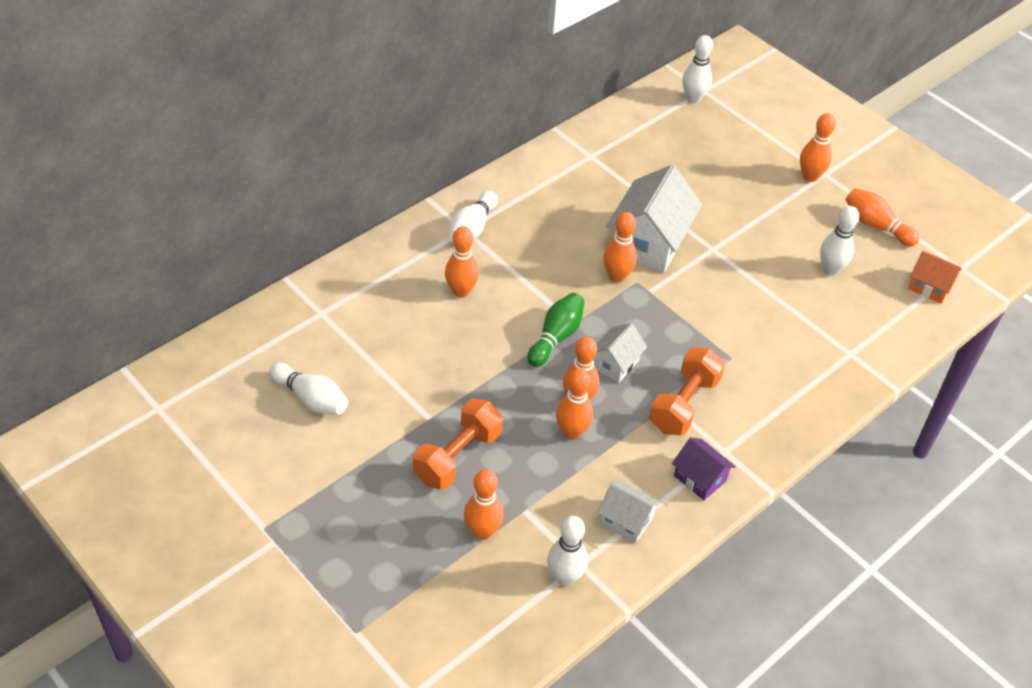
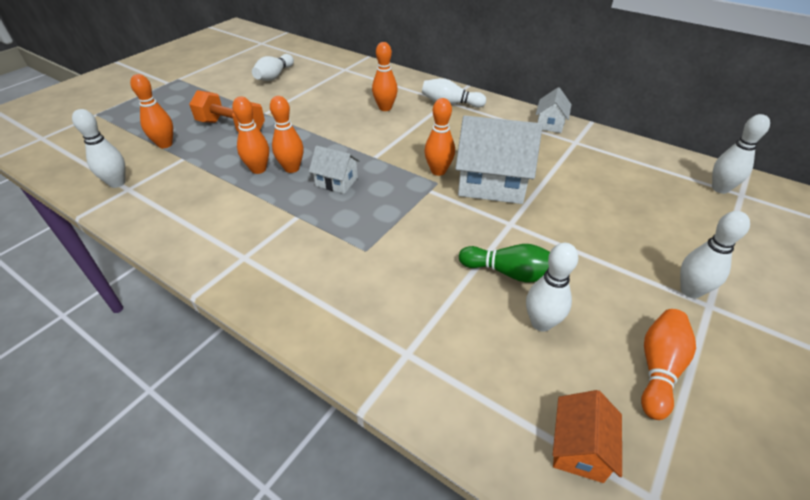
camera: 80 degrees right, 5 degrees down
(556, 337) = (355, 150): green bowling pin -> green bowling pin (510, 273)
(626, 520) = (167, 206): white house -> white house (550, 124)
(684, 404) = (298, 225): orange dumbbell -> none
(700, 478) = (210, 243): purple house -> none
(810, 177) = (690, 291): orange bowling pin -> white bowling pin

